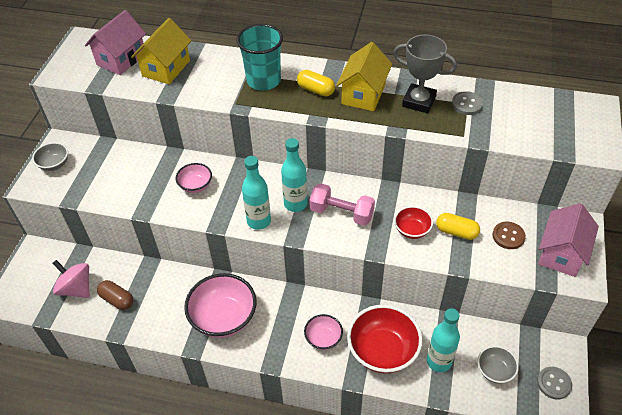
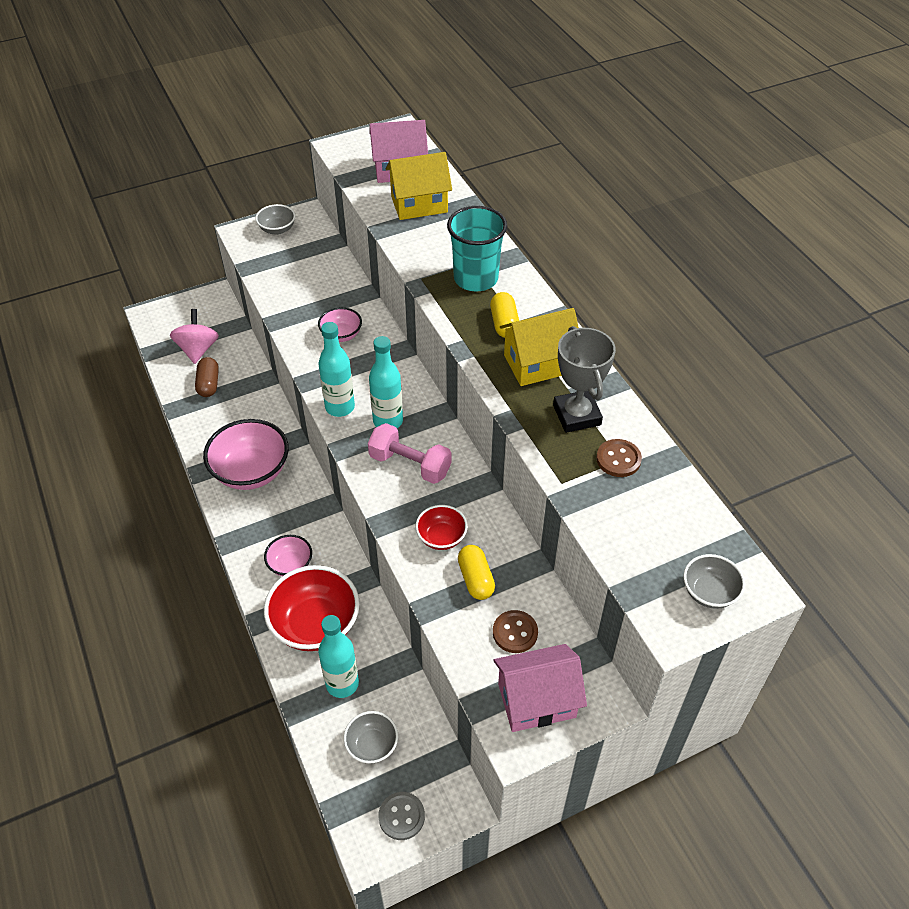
camera: 50 degrees right, 0 degrees up
(341, 213) = (410, 465): pink dumbbell -> pink dumbbell turned 45 degrees counterclockwise
(467, 104) = (618, 459): grey button -> brown button
(586, 123) = (709, 592): none -> grey bowl

